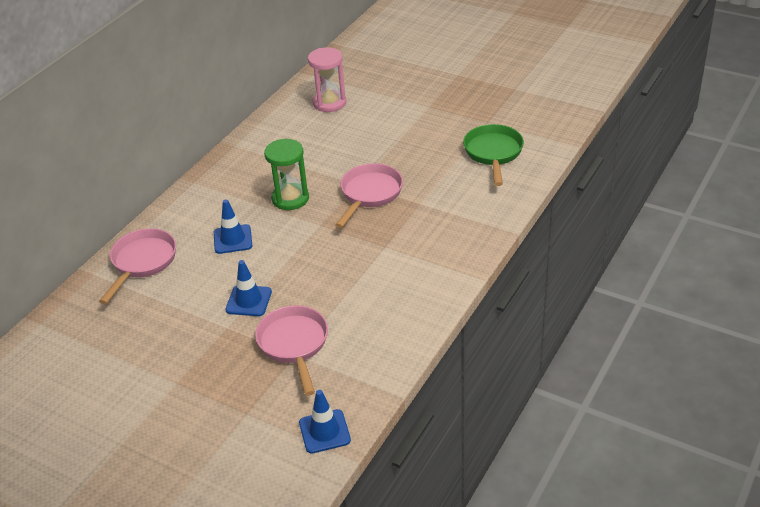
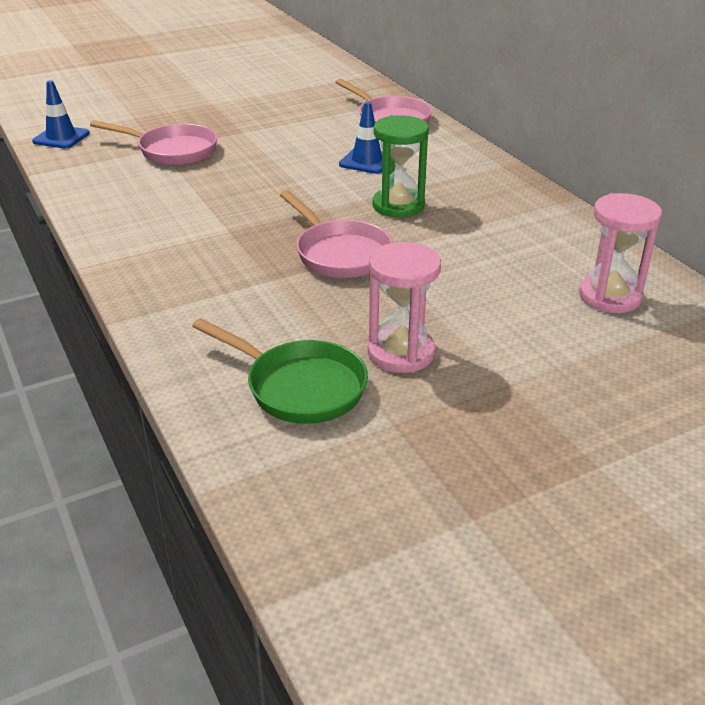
camera: 120 degrees right, 5 degrees down
(249, 301) = (261, 147): blue traffic cone -> none
(438, 139) = (401, 353): none -> pink hourglass

